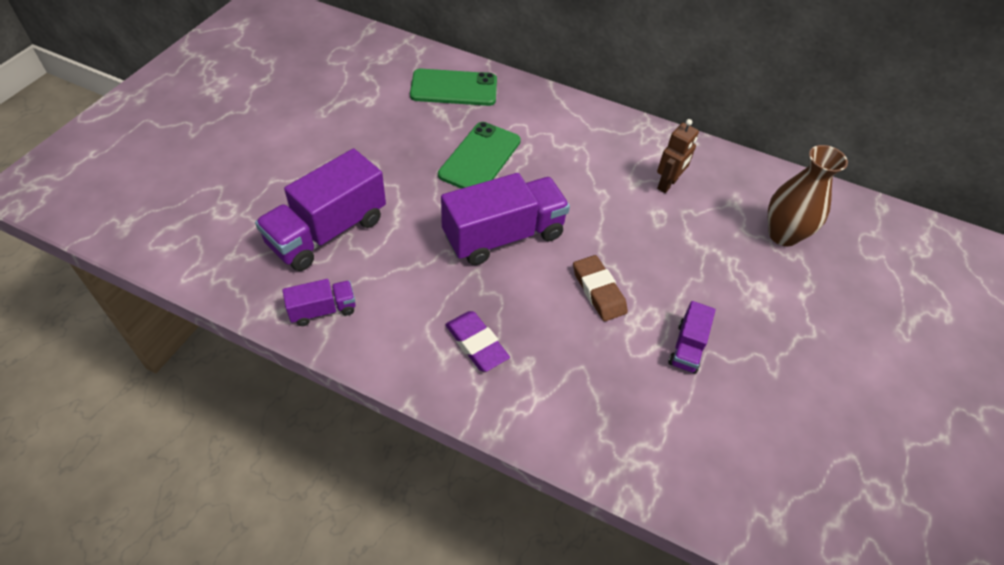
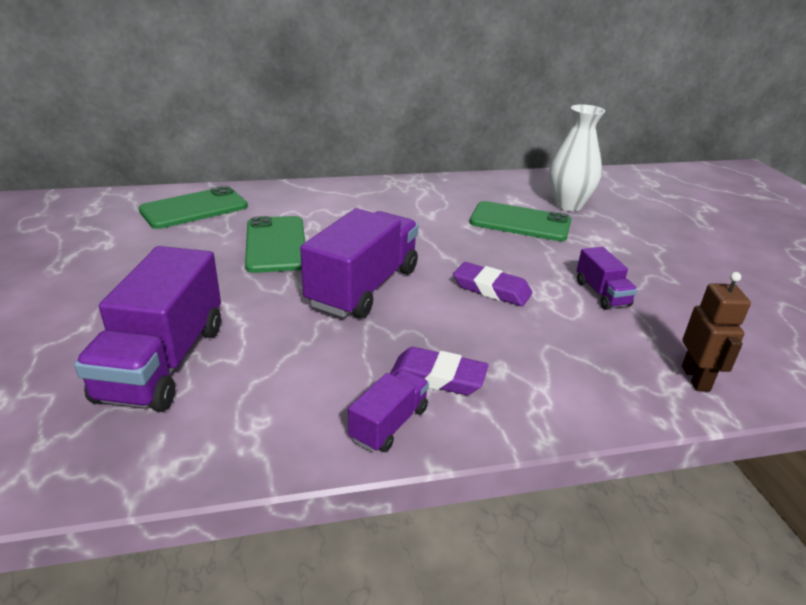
camera: 35 degrees left, 20 degrees down
(323, 310) = (233, 434): purple truck -> purple truck (389, 424)
(598, 291) = (491, 289): brown eraser -> purple eraser
(667, 184) = (455, 207): brown robot -> brown robot (696, 378)
(708, 232) = (520, 222): none -> green phone
(783, 235) = (568, 205): brown vase -> white vase

